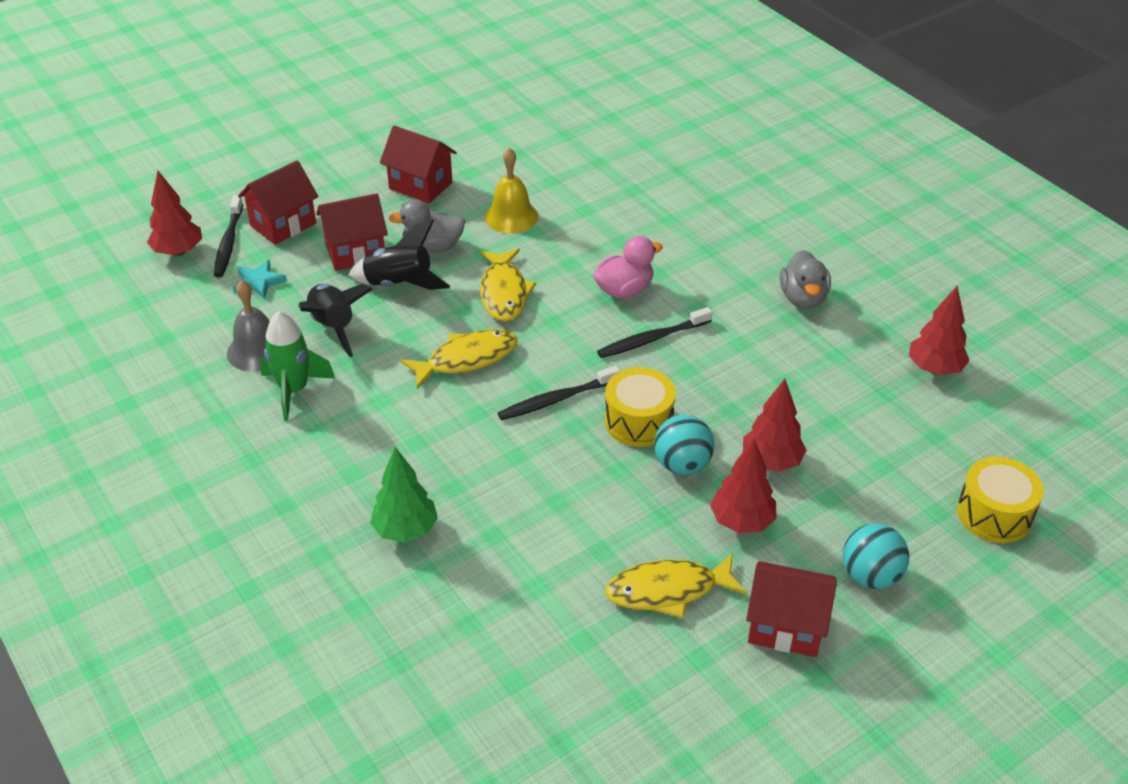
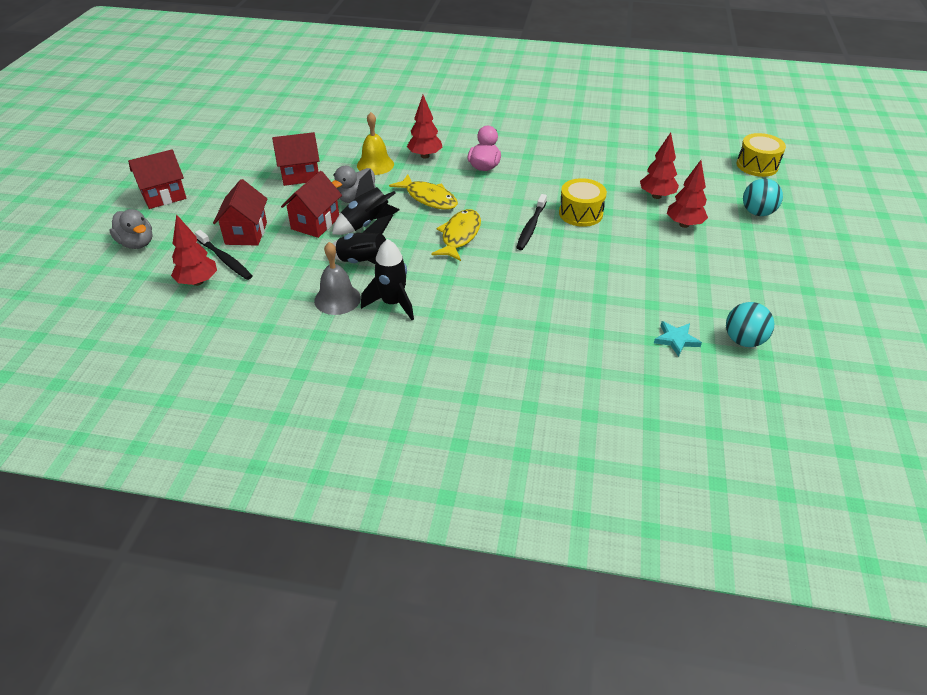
camera: 45 degrees left, 0 degrees up
(258, 282) = (279, 267): turquoise star -> turquoise star (676, 340)
(294, 390) = (392, 303): green rocket -> black rocket
(405, 530) = (558, 324): green tree -> none
(652, 339) = (530, 179): black toothbrush -> none
(668, 590) = (702, 268): yellow fish -> none
(682, 464) = (626, 218): turquoise ball -> turquoise ball (743, 340)
(785, 627) = (762, 250): red house -> red house (164, 196)
(803, 298) = (565, 130): grey duck -> grey duck (137, 243)
(934, 369) = (655, 128): red tree -> red tree (425, 156)

